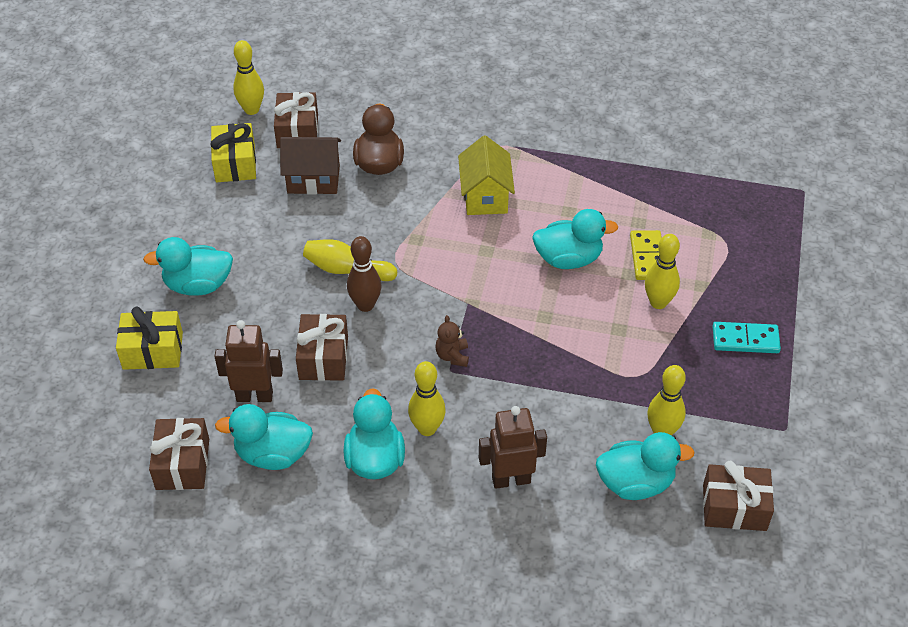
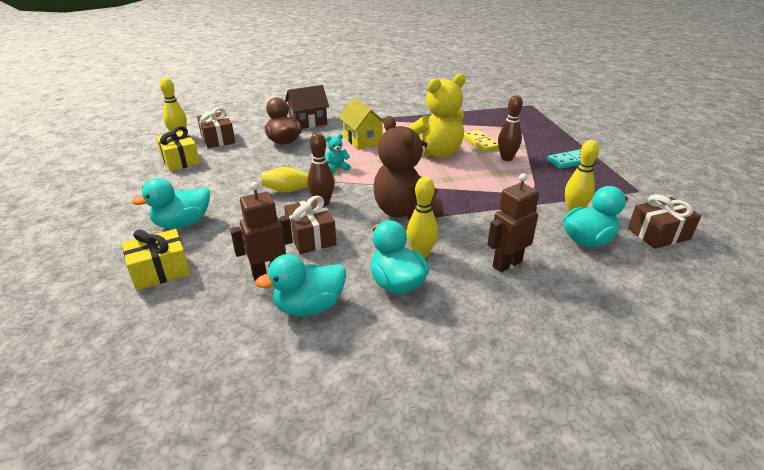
camera: 25 degrees left, 15 degrees down
(182, 464) = (228, 340): brown gift -> none
(313, 179) = (243, 156): brown house -> brown house (308, 122)
(418, 245) = (337, 168): none -> turquoise teddy bear
(452, 356) = (405, 212): brown teddy bear -> brown teddy bear, size x2.43
(568, 259) = (437, 153): turquoise duck -> yellow teddy bear
(658, 302) = (506, 158): yellow bowling pin -> brown bowling pin

